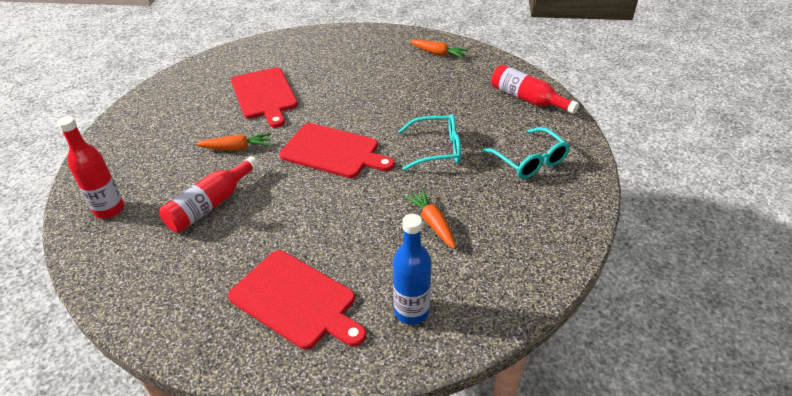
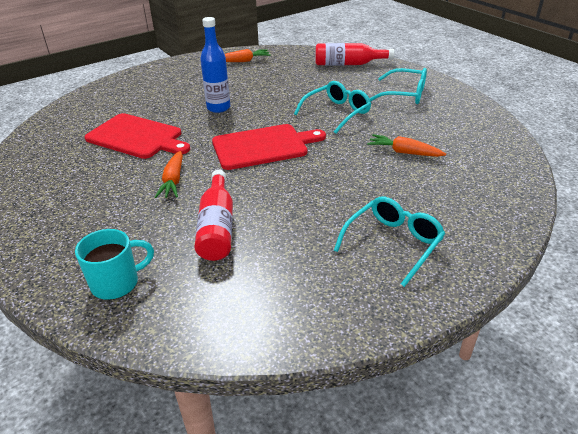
camera: 40 degrees left, 5 degrees down
(109, 209) = (117, 283): red bottle -> turquoise mug
(236, 148) = (173, 181): orange carrot -> orange carrot turned 135 degrees clockwise
(296, 300) = (393, 243): red cutting board -> turquoise glasses
(411, 311) = (473, 204): blue bottle -> blue bottle (218, 108)

